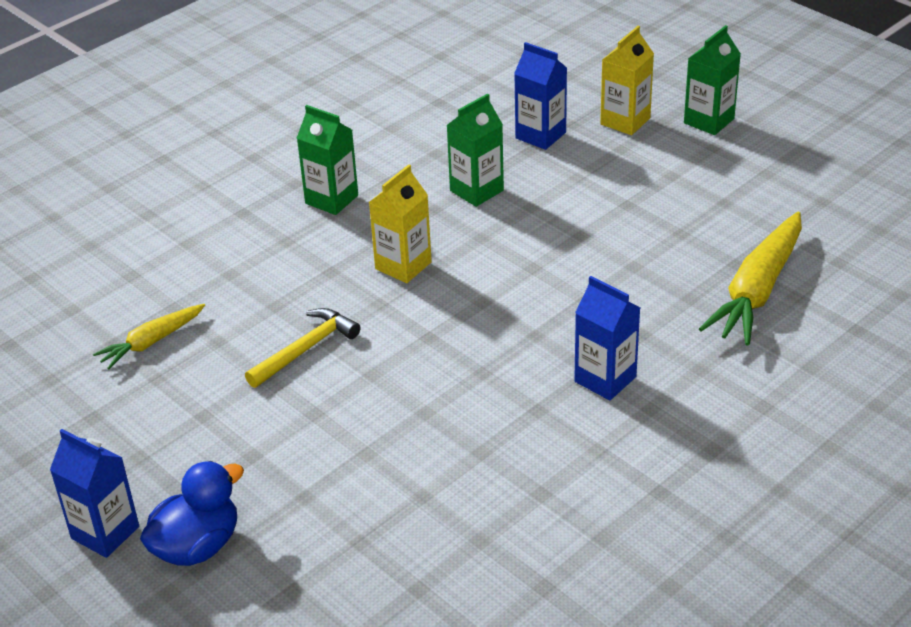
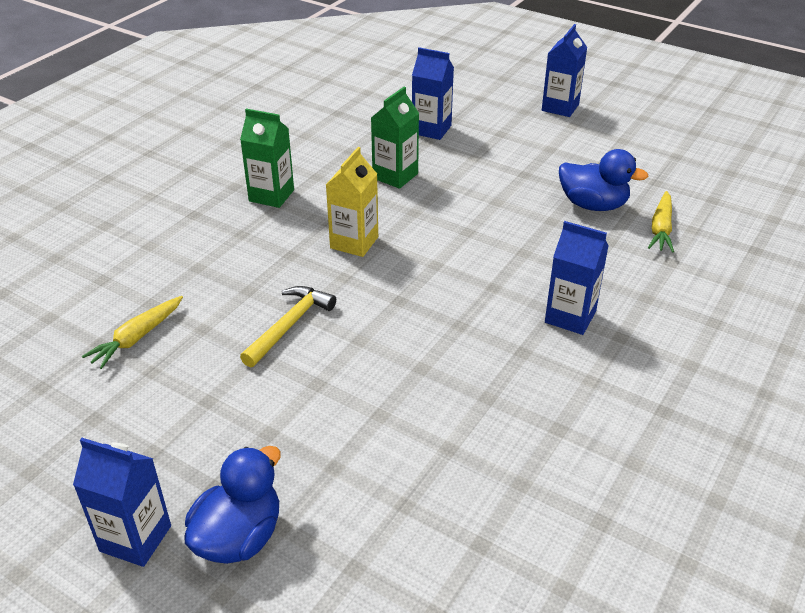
camera: 15 degrees left, 0 degrees up
(625, 121) = (495, 113): yellow carton -> none
(691, 252) = (593, 205): none -> blue duck
(709, 121) = (560, 107): green carton -> blue carton
(757, 291) = (661, 229): yellow carrot -> yellow carrot, size x0.56

